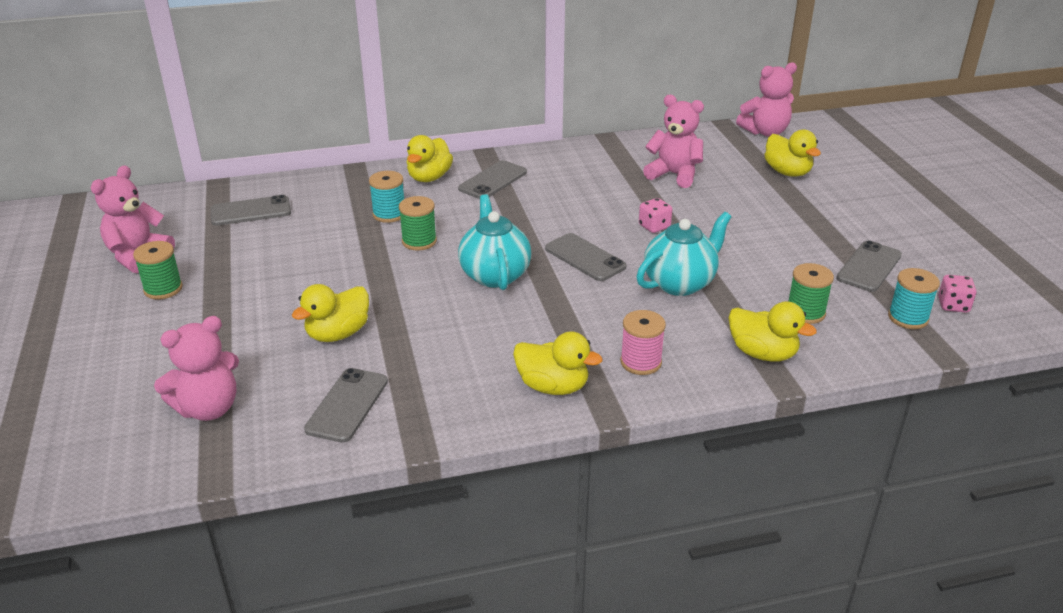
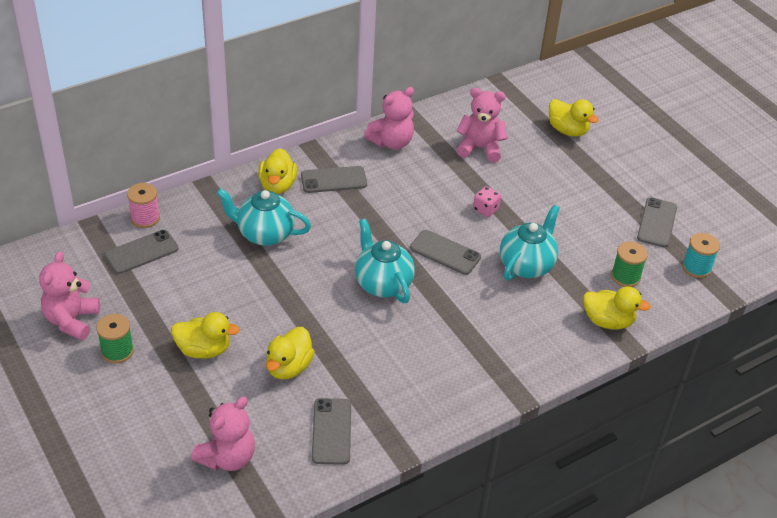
camera: 20 degrees left, 10 degrees up
(389, 214) = (264, 234): turquoise spool -> turquoise teapot
(419, 241) = (305, 259): green spool -> none
(493, 180) = (333, 180): grey phone -> grey phone turned 60 degrees clockwise
(553, 386) = (473, 382): yellow duck -> yellow duck (204, 349)
(640, 362) = (526, 347): pink spool -> pink spool (145, 218)
(765, 132) = (535, 85): pink teddy bear -> pink teddy bear (391, 142)
(953, 305) = (723, 250): pink dice -> none

